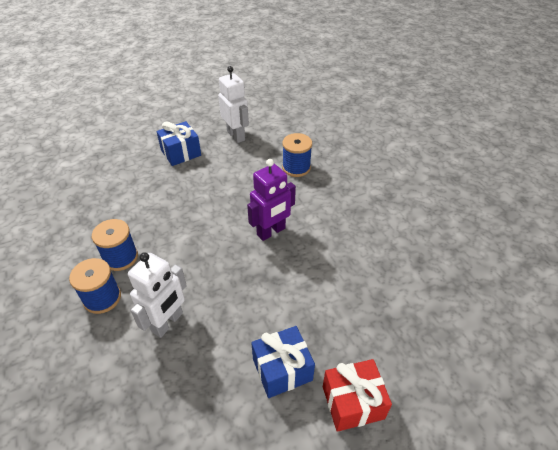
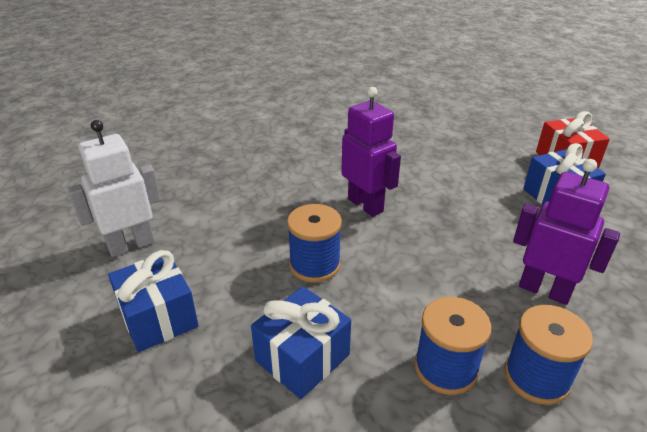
camera: 90 degrees left, 10 degrees down
(143, 202) = (302, 358): none -> blue gift
(168, 322) = (544, 290): white robot -> purple robot
(296, 168) = (236, 184): blue spool -> blue spool (314, 265)

